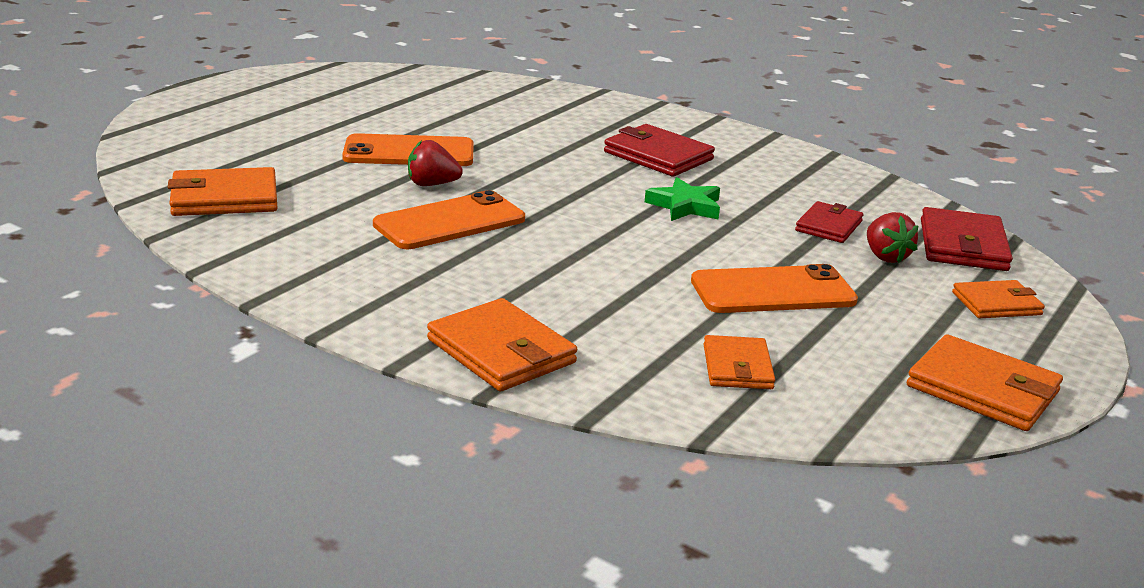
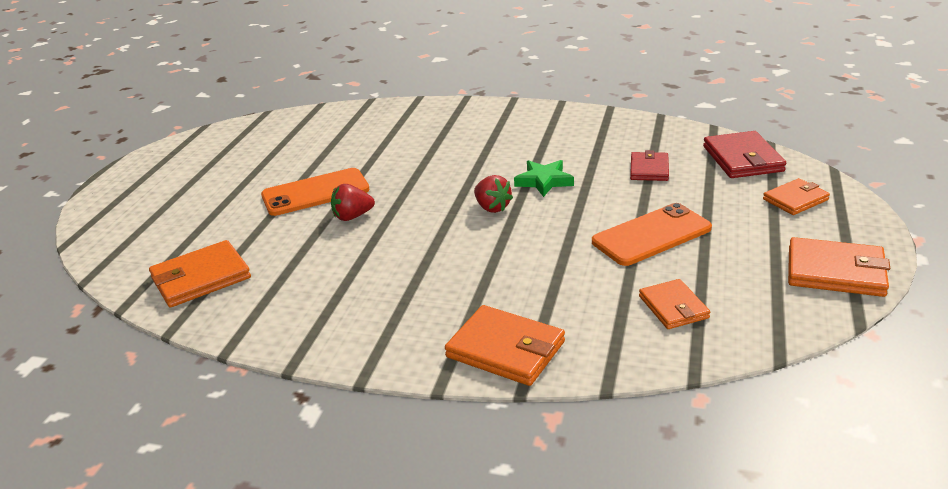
camera: 15 degrees left, 5 degrees up
(450, 222) = (389, 246): orange phone -> none
(658, 156) = (496, 144): red wallet -> none
(885, 257) = (702, 183): red strawberry -> red strawberry (492, 207)

